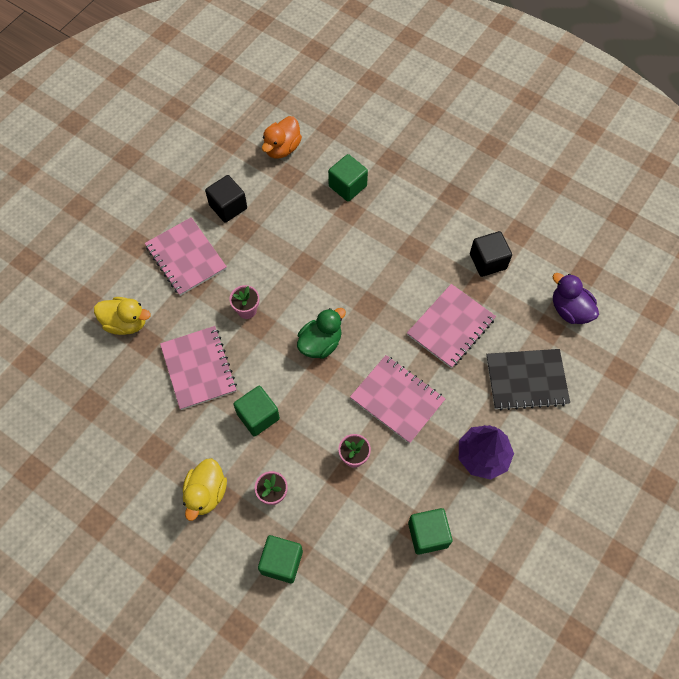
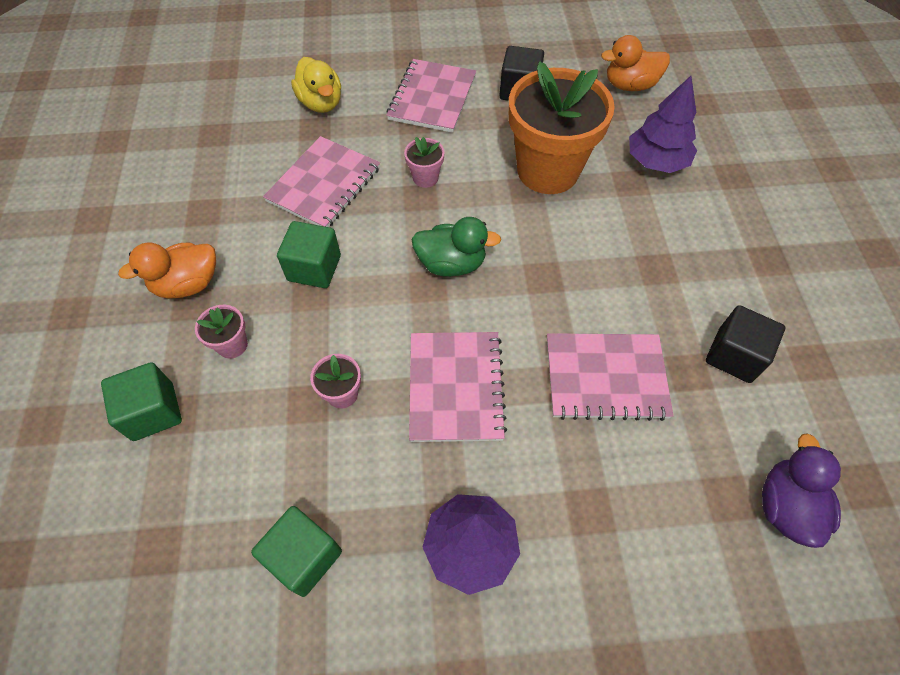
camera: 50 degrees right, 5 degrees down
(206, 493) = (188, 284): yellow duck -> orange duck
(303, 244) = (548, 170): none -> orange flower pot
(347, 186) = (656, 161): green cube -> purple tree
(526, 380) = (628, 524): black notebook -> none

